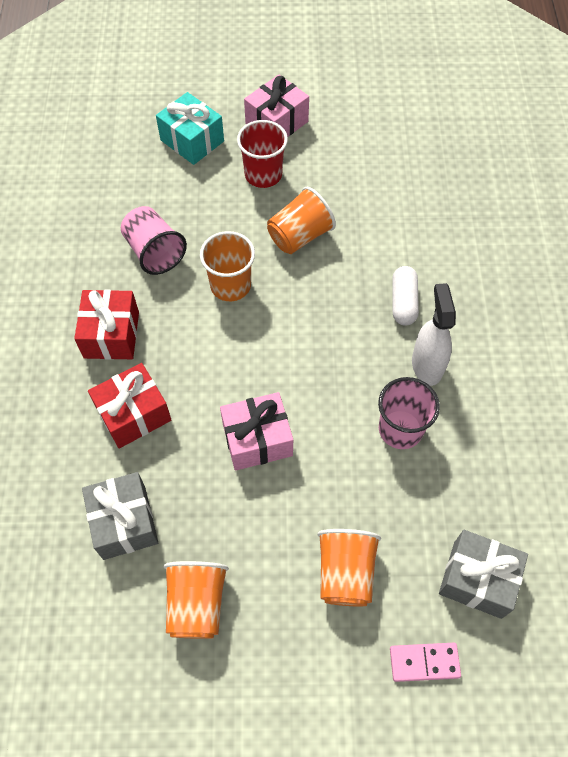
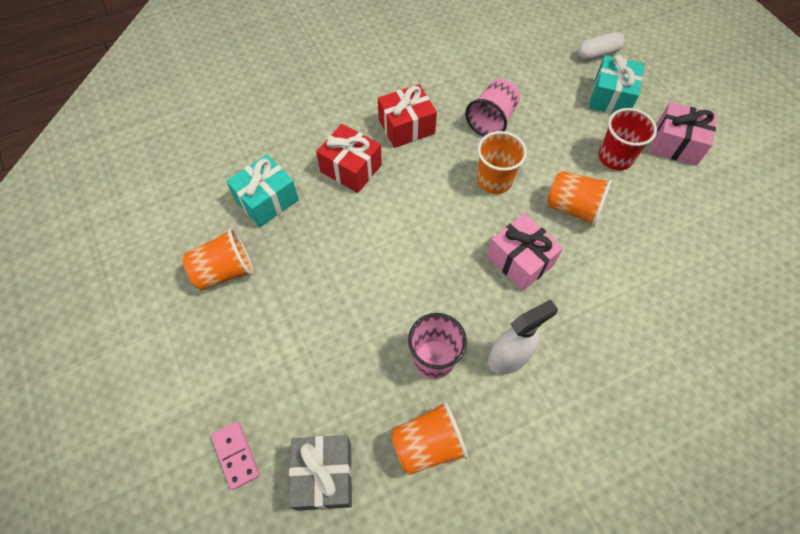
camera: 65 degrees right, 0 degrees up
(124, 522) = (267, 200): grey gift -> turquoise gift
(257, 439) = (370, 255): pink gift -> pink gift (520, 260)
(345, 573) = (287, 364): orange cup -> orange cup (428, 444)
(403, 302) = (561, 314): white capsule -> white capsule (598, 53)

